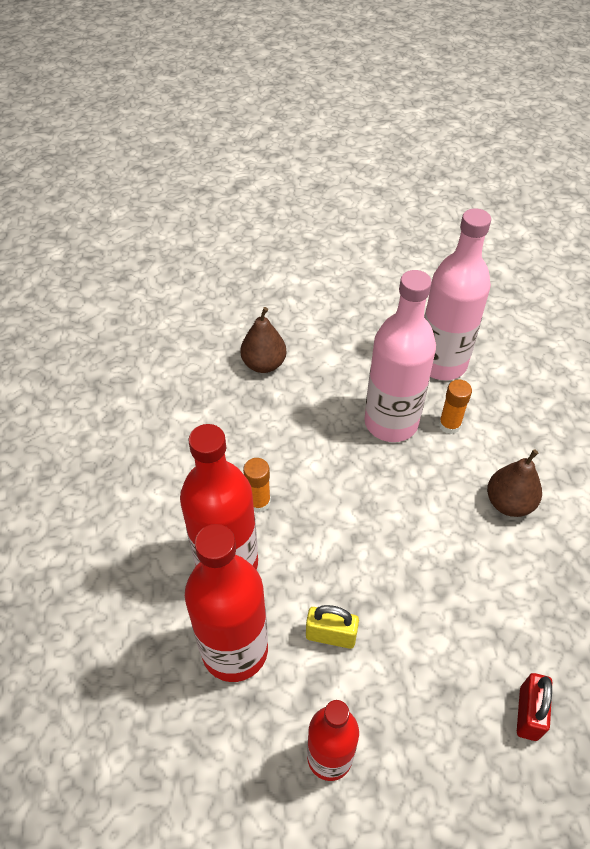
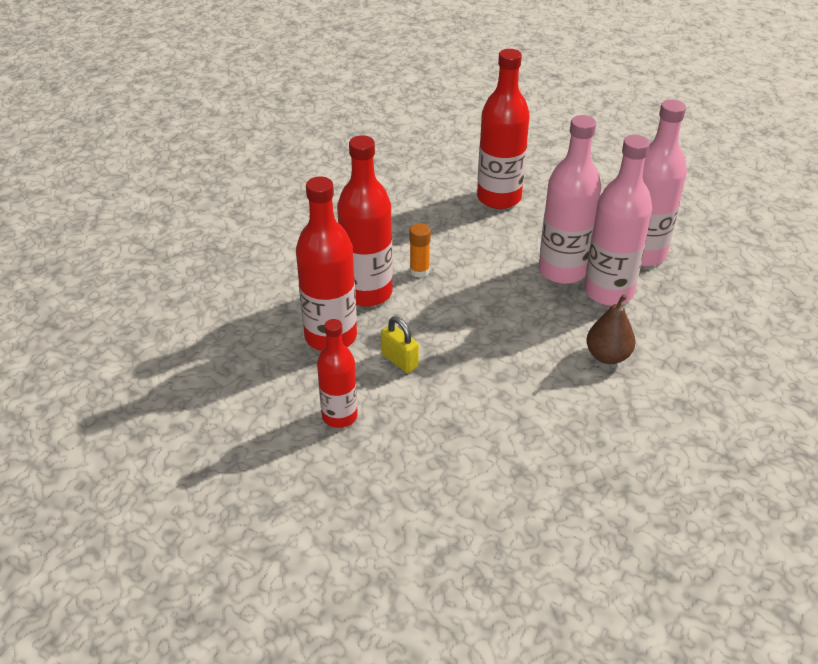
camera: 35 degrees right, 10 degrees down
(264, 364) = (499, 198): brown pear -> red bottle
(449, 425) = (608, 292): orange glue stick -> pink bottle
(528, 713) = (496, 468): red padlock -> none

